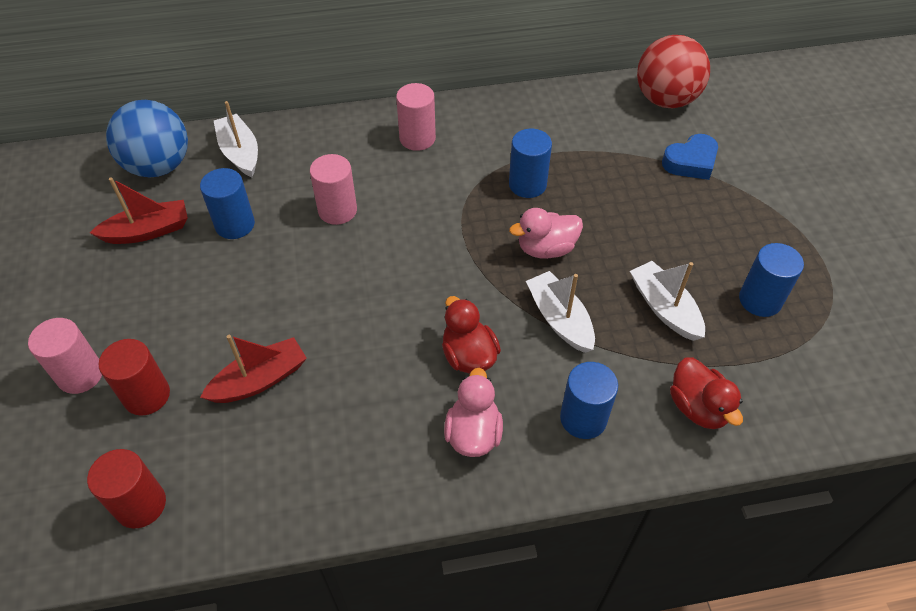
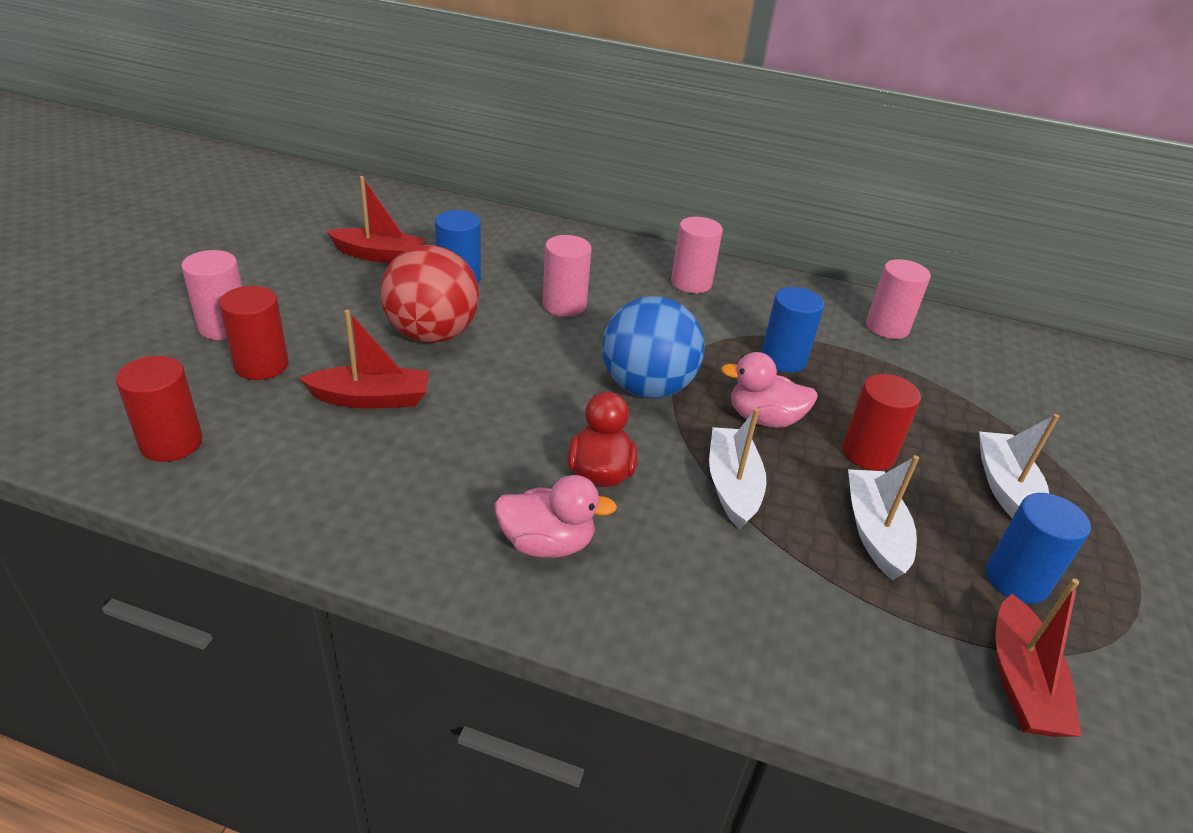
camera: 25 degrees right, 15 degrees down
(159, 166) = (431, 218): blue ball -> blue ball (647, 388)
(240, 153) = (510, 234): white boat -> white boat (1005, 488)
(473, 433) = (547, 543): pink duck -> pink duck turned 60 degrees clockwise
(579, 116) = (887, 327): none -> pink cylinder
(583, 418) = (689, 591): blue cylinder -> none
(627, 243) = (868, 453): none -> red cylinder
(665, 100) = (1005, 350): red ball -> red ball (432, 334)
(690, 162) = (1002, 413): blue heart -> none
(698, 407) = (852, 652): red duck -> none
(794, 373) = (1021, 681): none -> red boat

